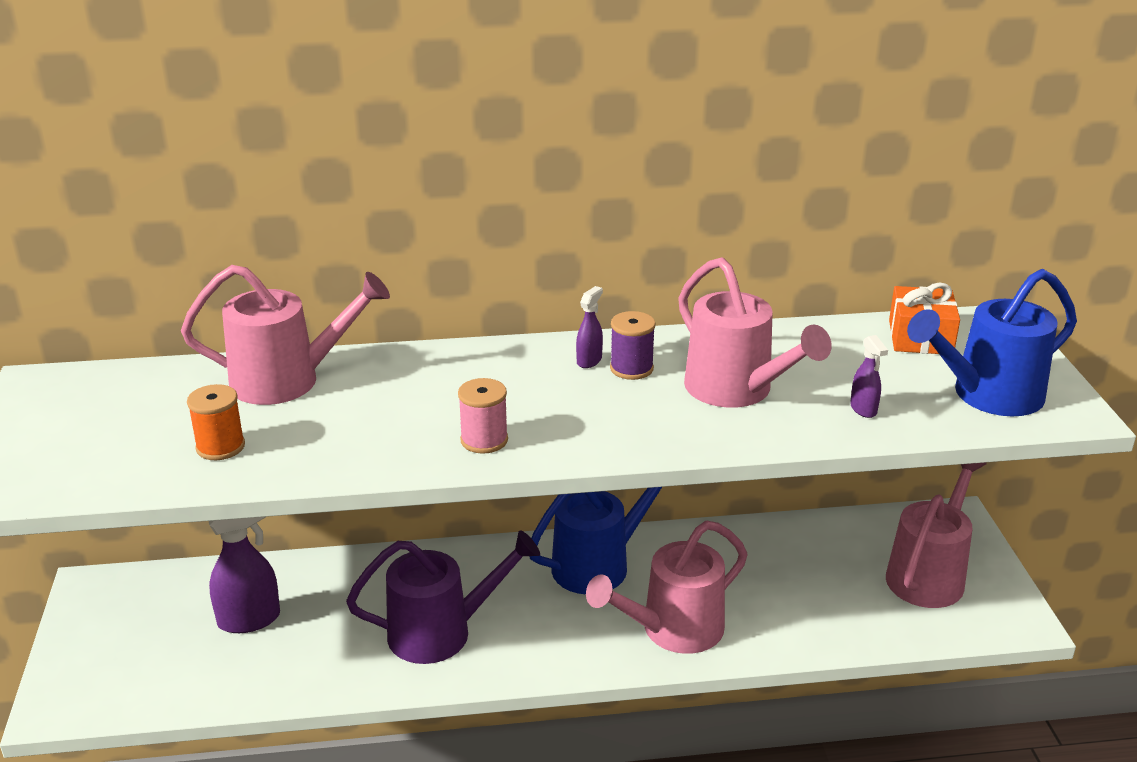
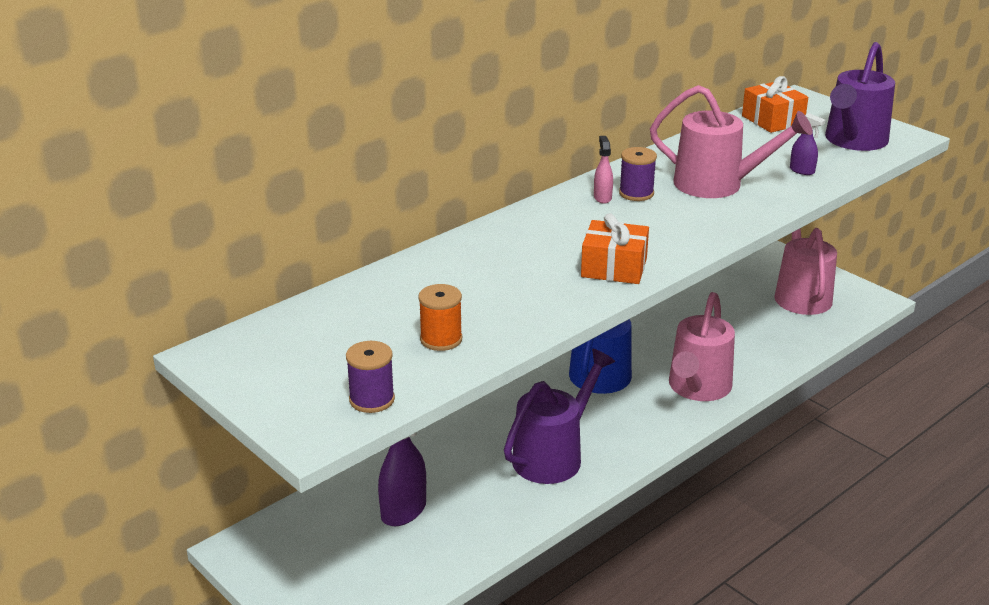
camera: 35 degrees left, 0 degrees up
(80, 479) = (372, 399): none -> purple spool
(289, 380) = (415, 280): pink watering can -> none
(484, 440) = (614, 267): pink spool -> orange gift
(589, 361) = (602, 197): purple spray bottle -> pink spray bottle
(987, 396) = (853, 141): blue watering can -> purple watering can

